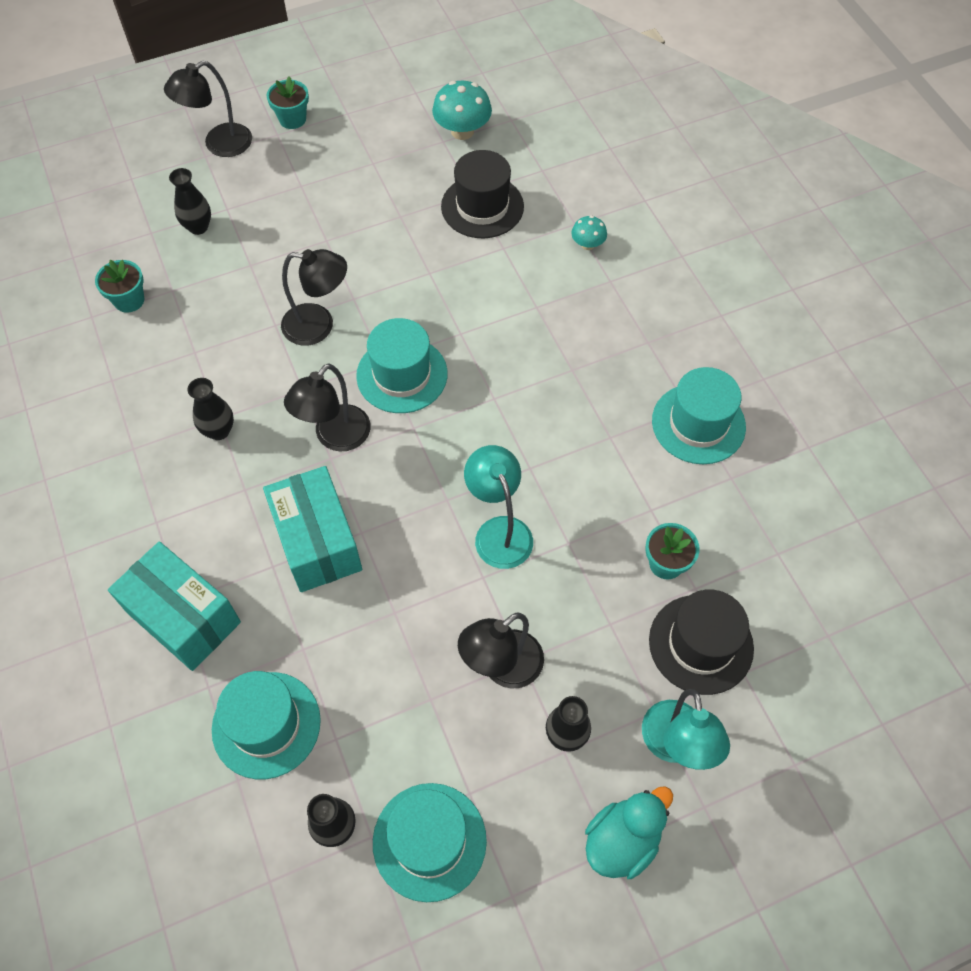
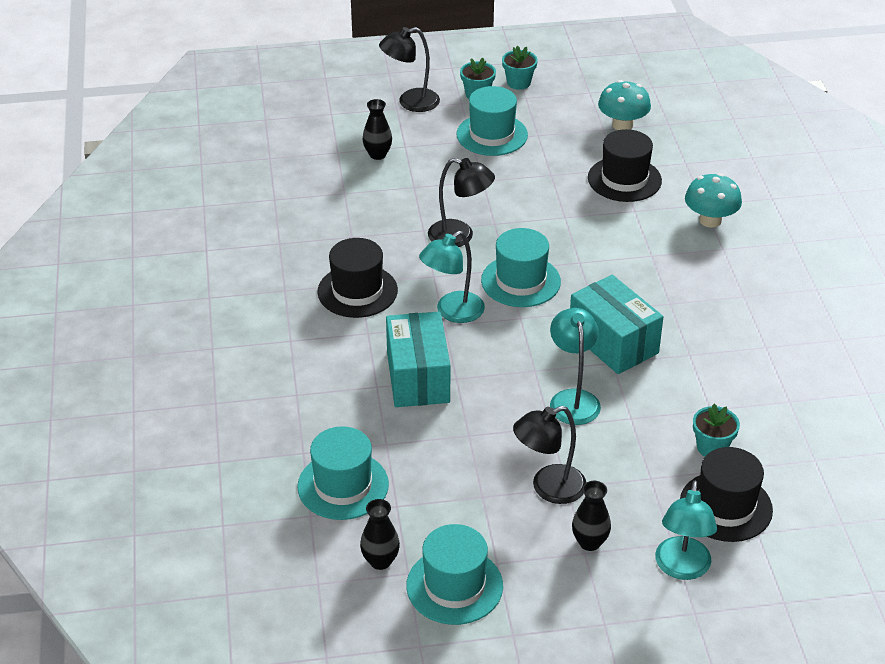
camera: 15 degrees right, 20 degrees down
(129, 300) = (307, 194): turquoise flower pot -> turquoise flower pot (518, 83)
(184, 617) = (296, 405): turquoise box -> turquoise box (613, 342)
(219, 431) = (357, 291): black vase -> black hat
(335, 437) = (452, 312): black lamp -> turquoise lamp
(587, 244) = (710, 220): turquoise mushroom -> turquoise mushroom, size x1.77
(622, 840) = (616, 619): turquoise duck -> none
(698, 424) = (771, 359): turquoise hat -> turquoise hat (492, 135)

